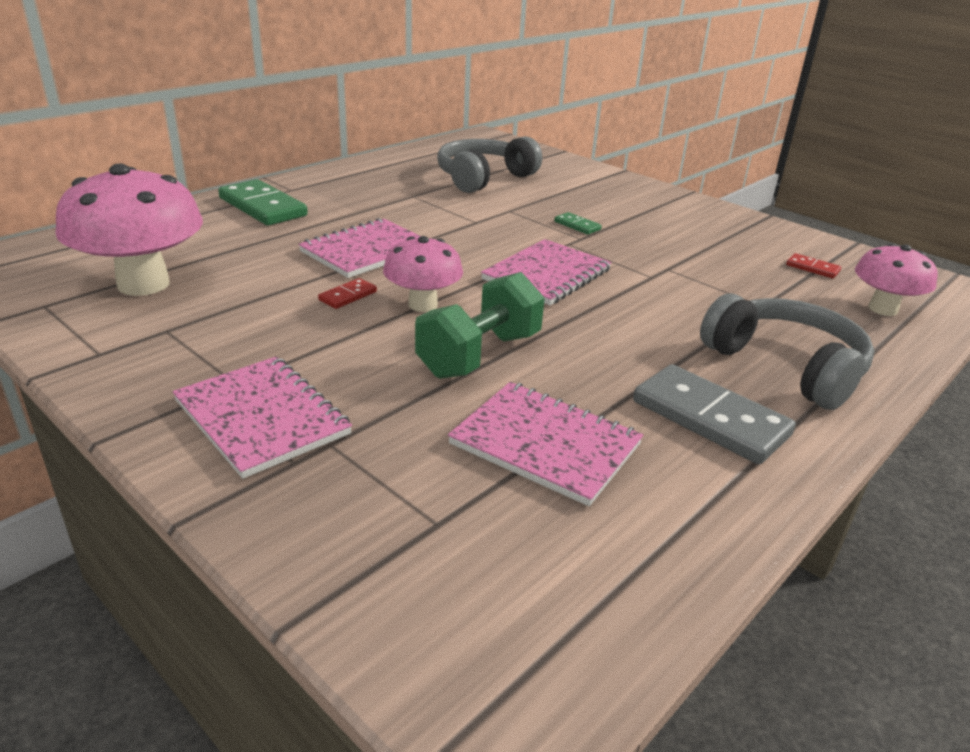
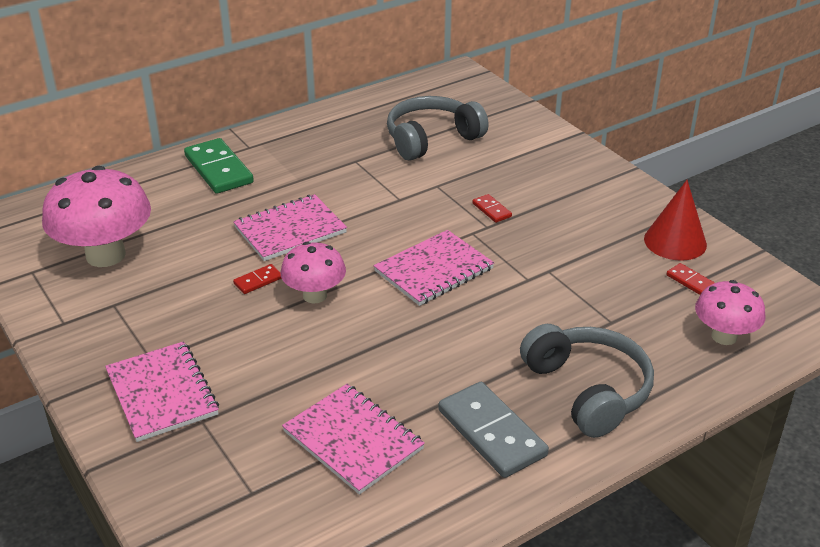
camera: 15 degrees right, 5 degrees up
(479, 355) = (339, 352): green dumbbell -> none
(577, 225) = (491, 210): green domino -> red domino
(773, 240) = (675, 241): none -> red cone

